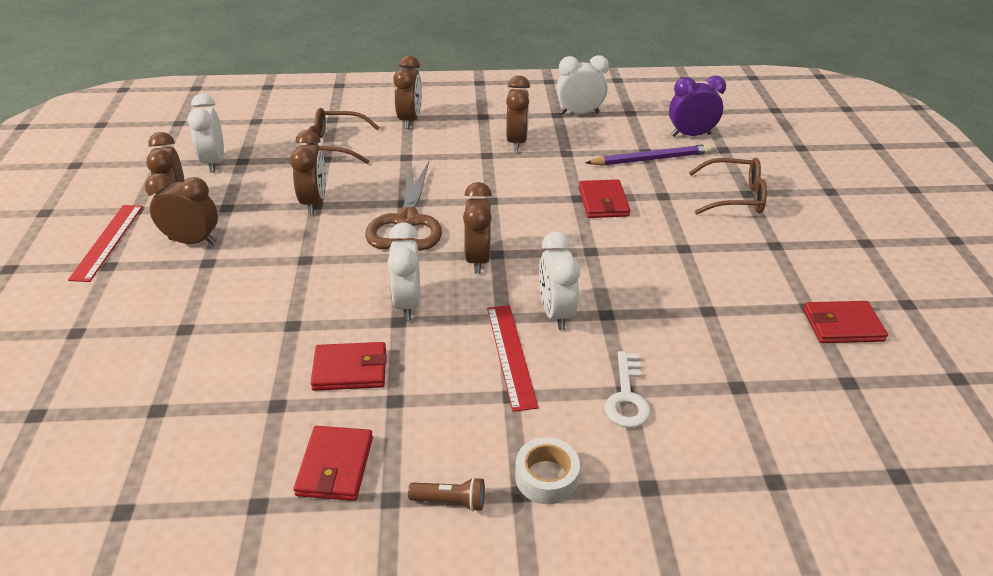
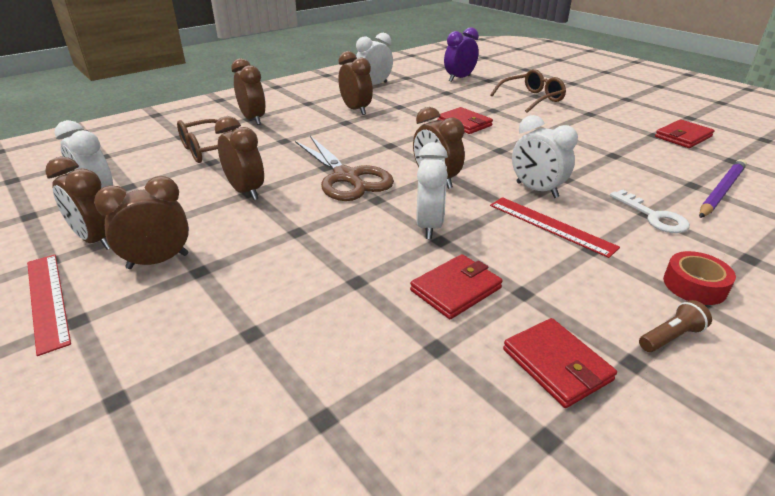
camera: 35 degrees left, 5 degrees down
(407, 303) = (429, 226): white clock -> white clock turned 135 degrees counterclockwise
(546, 477) = (694, 285): white tape -> red tape
(651, 159) = (456, 95): purple pencil -> purple pencil (721, 191)

